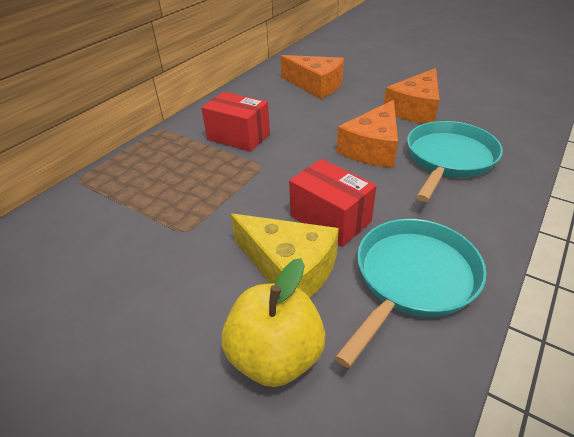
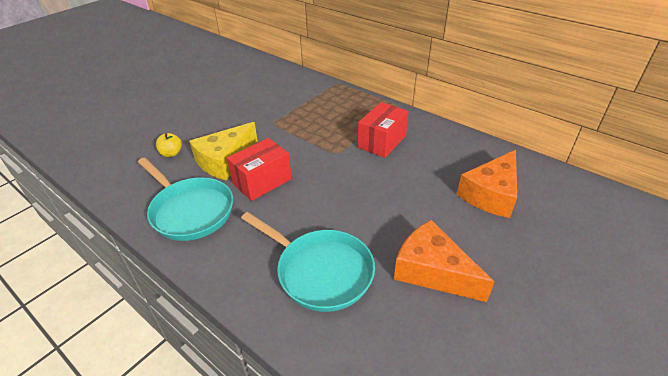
camera: 95 degrees right, 0 degrees up
(275, 356) = (171, 153): yellow apple -> yellow apple, size x0.51
(372, 148) = (351, 218): orange cheese -> none

